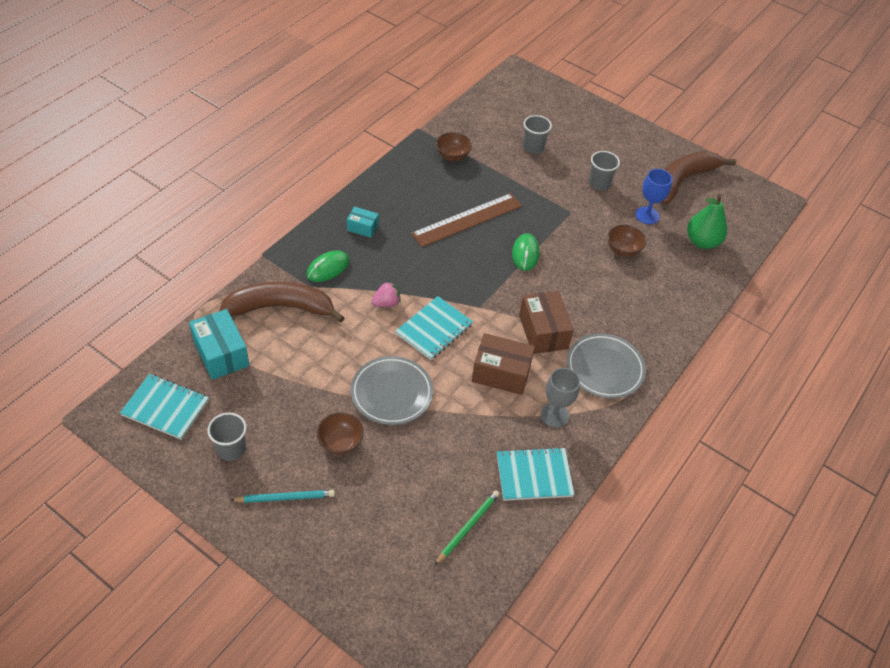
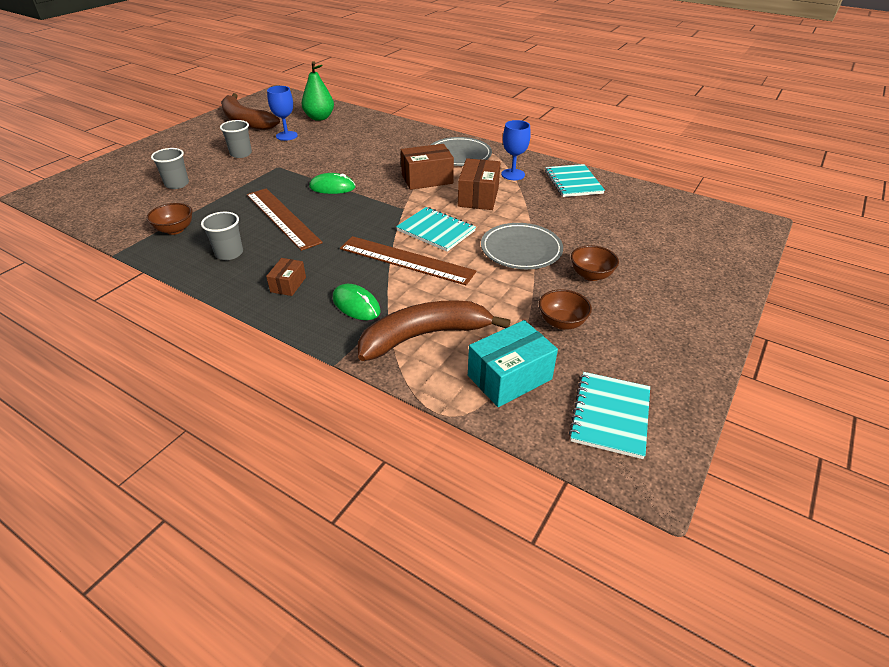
camera: 90 degrees left, 10 degrees down
(231, 449) = (637, 348): grey cup -> grey cup (229, 253)
(280, 307) = (424, 336): brown banana -> brown banana turned 75 degrees clockwise
(285, 497) = (670, 302): turquoise pencil -> none
(362, 227) = (288, 284): turquoise box -> brown box
(386, 303) = (406, 260): pink strawberry -> brown ruler
(468, 527) = (636, 208): green pencil -> none
(554, 415) = (513, 174): grey goblet -> blue goblet
(623, 250) = (328, 146): brown bowl -> brown bowl (561, 322)

